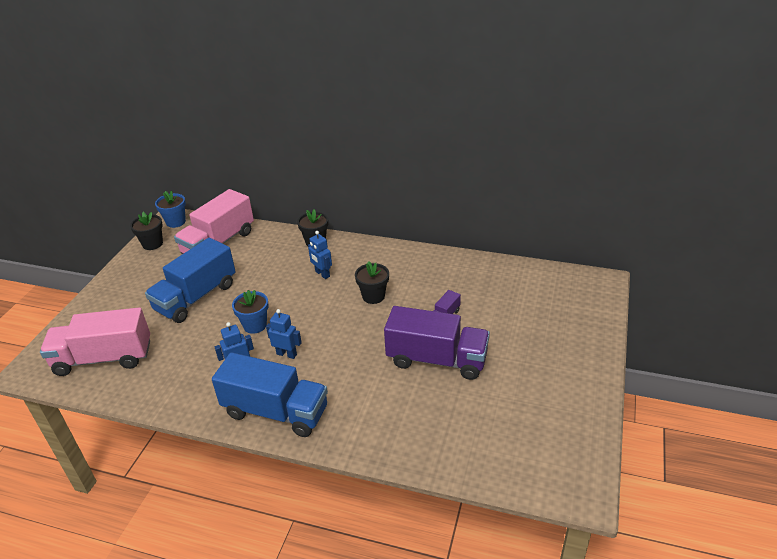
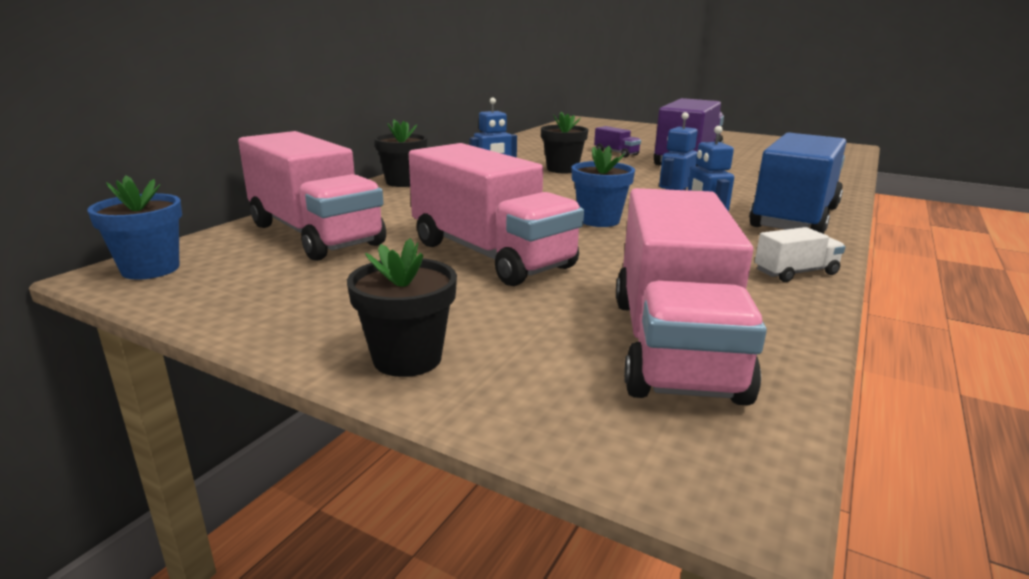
camera: 80 degrees left, 15 degrees down
(152, 244) = (214, 294): black flower pot -> black flower pot (407, 358)
(177, 401) = (795, 272): none -> white truck
(196, 297) = (490, 255): blue truck -> pink truck

